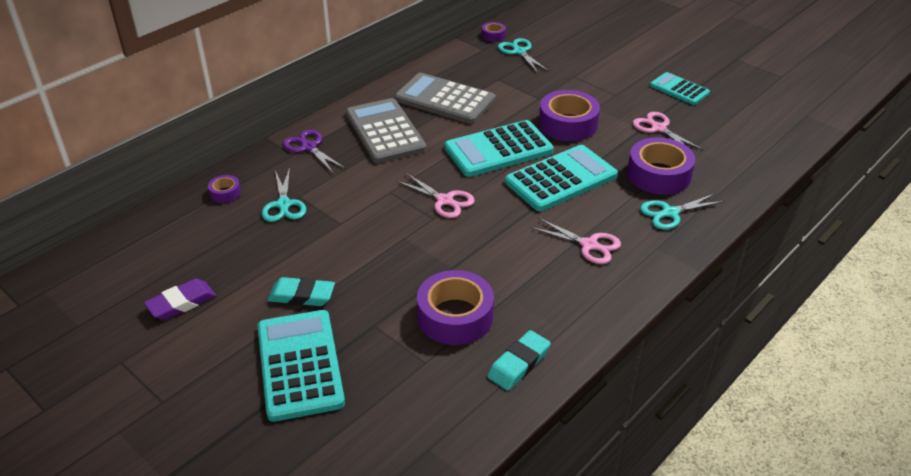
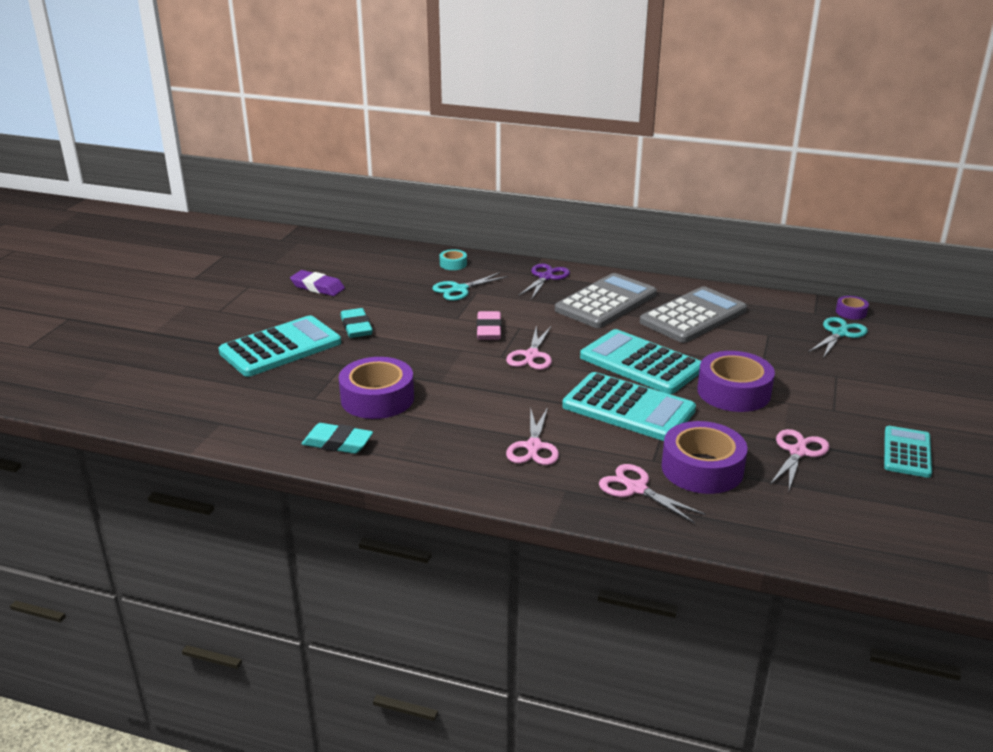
camera: 65 degrees right, 10 degrees down
(225, 193) = (453, 264): purple tape -> turquoise tape
(380, 210) = (489, 330): none -> pink eraser
(445, 100) = (693, 316): grey calculator -> grey calculator turned 45 degrees clockwise
(670, 213) = (636, 489): turquoise scissors -> pink scissors

